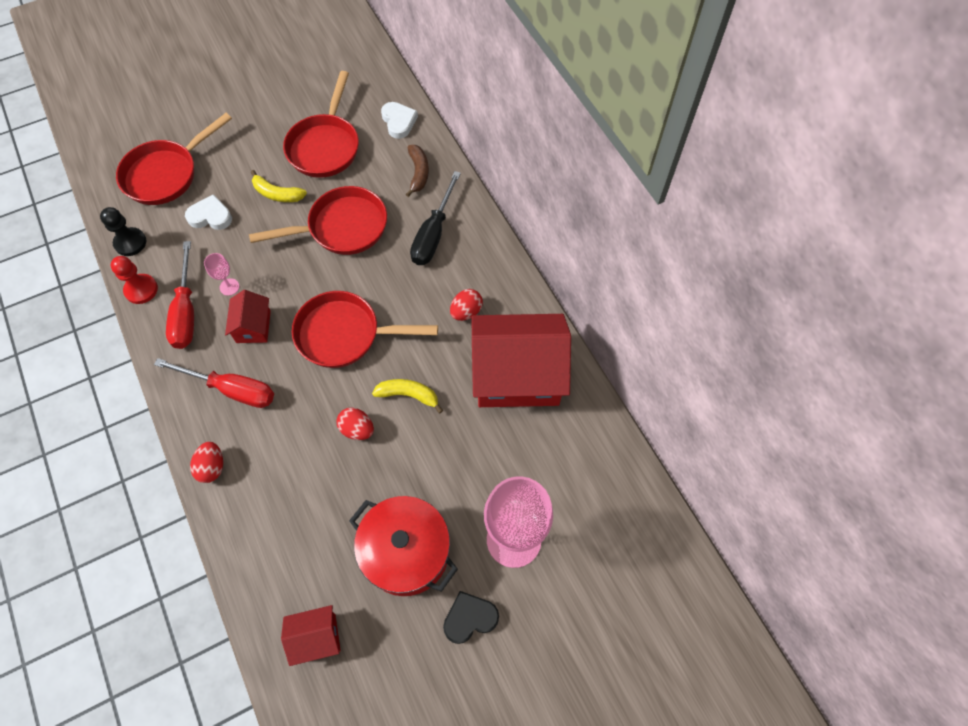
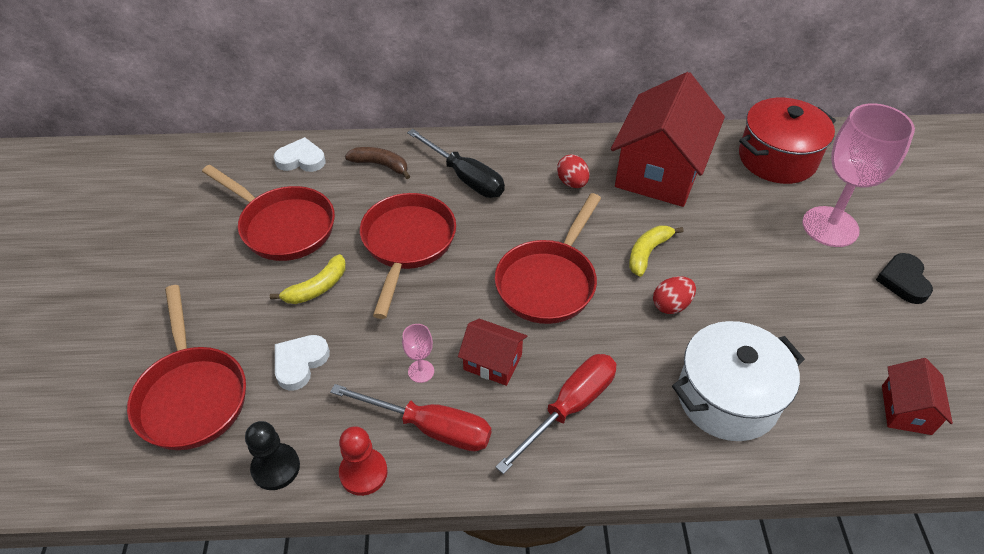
camera: 65 degrees left, 15 degrees down
(212, 467) = (669, 456): red egg -> none
(279, 494) = (727, 397): none -> white pot
(406, 552) = (825, 307): red pot -> red pot (777, 158)

